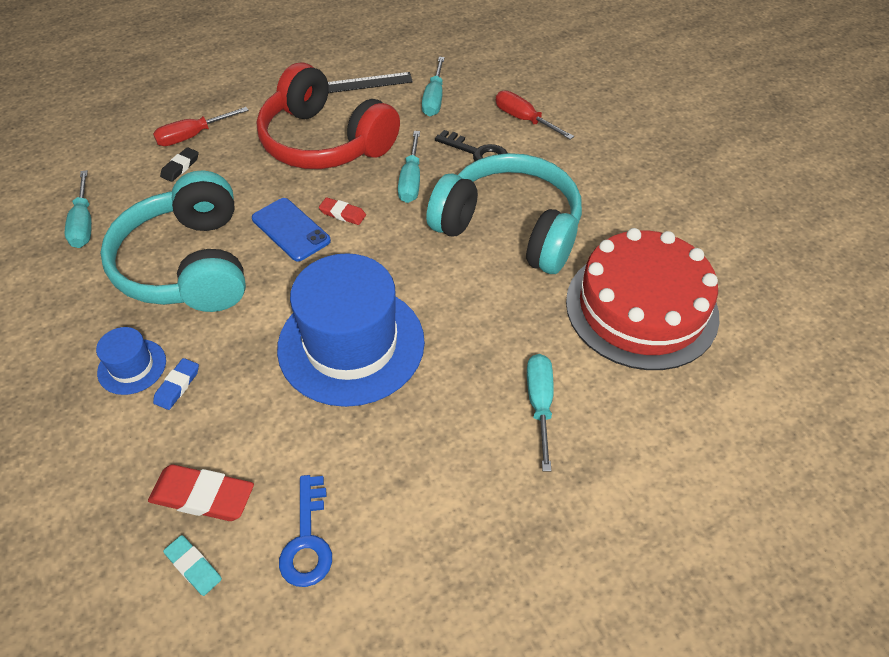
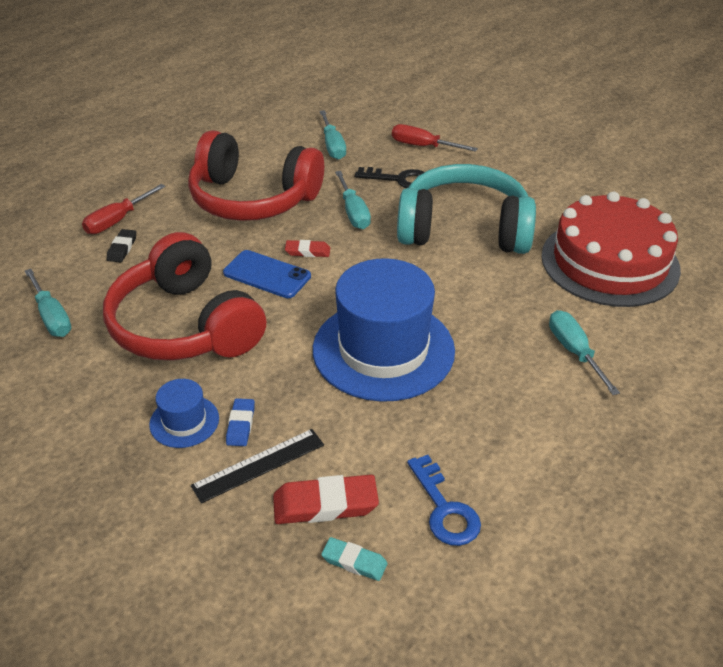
camera: 20 degrees left, 10 degrees down
(189, 265) = (185, 325): turquoise headphones -> red headphones
(366, 83) = (261, 145): black ruler -> black ruler (259, 465)

